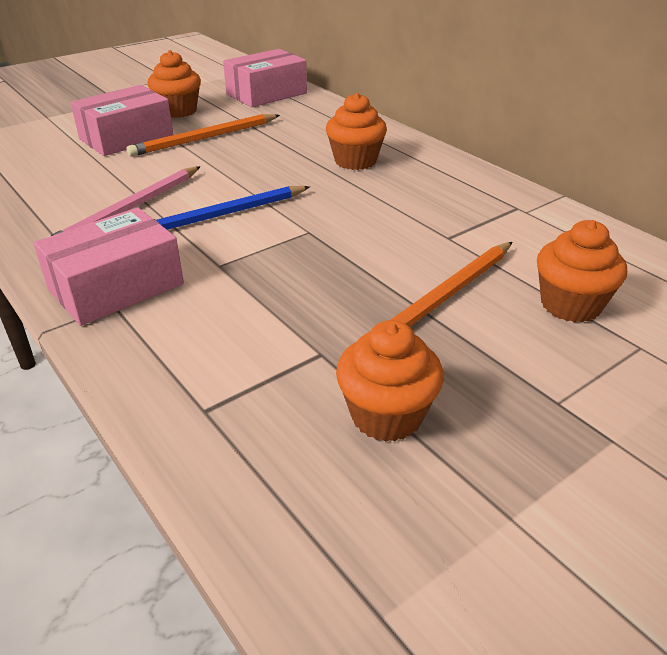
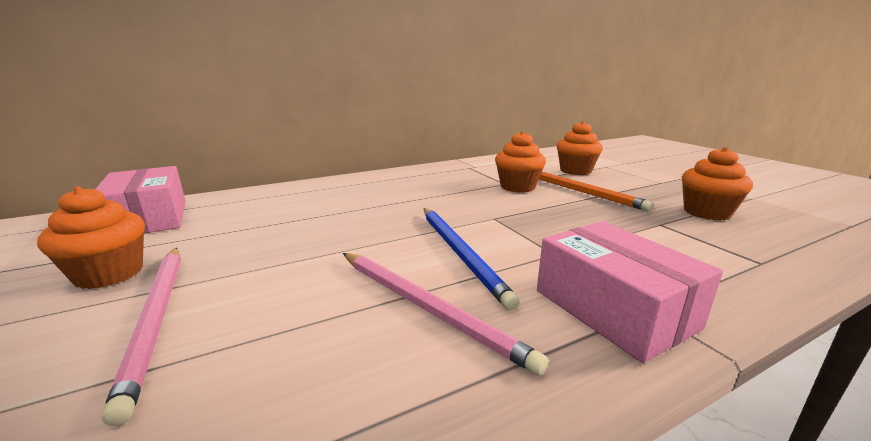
camera: 80 degrees left, 15 degrees down
(126, 137) = (156, 319): pink box -> pink pencil
(204, 138) = (242, 256): orange pencil -> none
(355, 161) = (373, 195): orange cupcake -> orange cupcake (517, 187)

